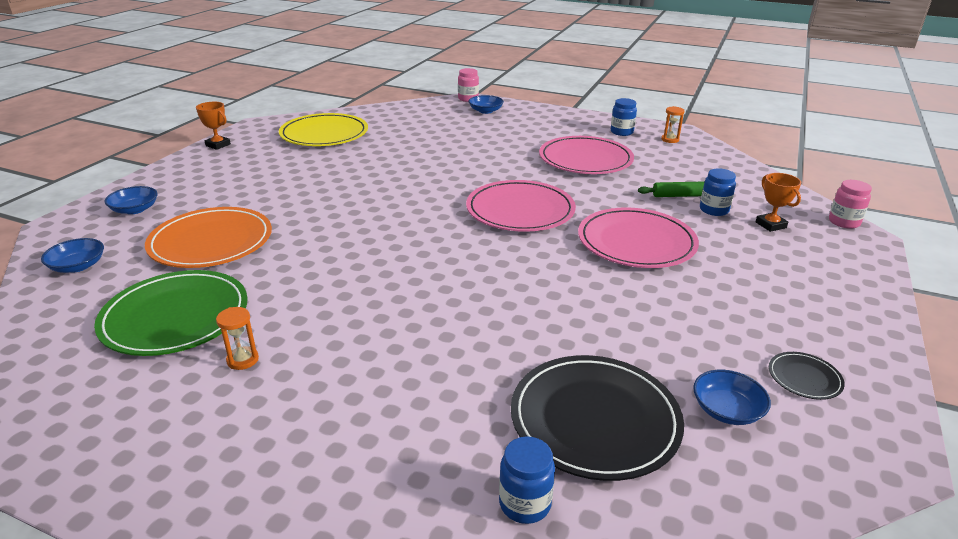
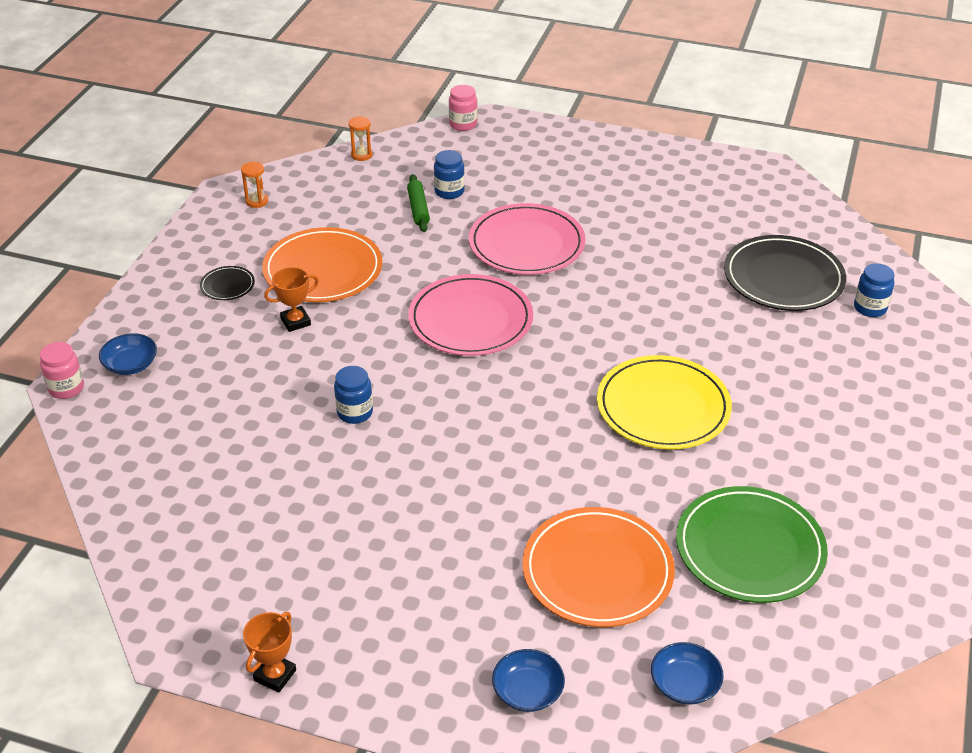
camera: 95 degrees left, 10 degrees up
(243, 360) = (793, 477): orange hourglass -> orange hourglass (361, 155)
(324, 134) = (227, 541): yellow plate -> yellow plate (663, 407)
(585, 159) = (323, 270): pink plate -> orange plate
(621, 132) = (229, 237): blue jar -> blue jar (355, 412)
(727, 410) = (750, 221): blue bowl -> none
(770, 225) = (476, 164): orange trophy -> orange trophy (295, 321)
(804, 378) = (703, 184): black plate -> black plate (227, 285)

